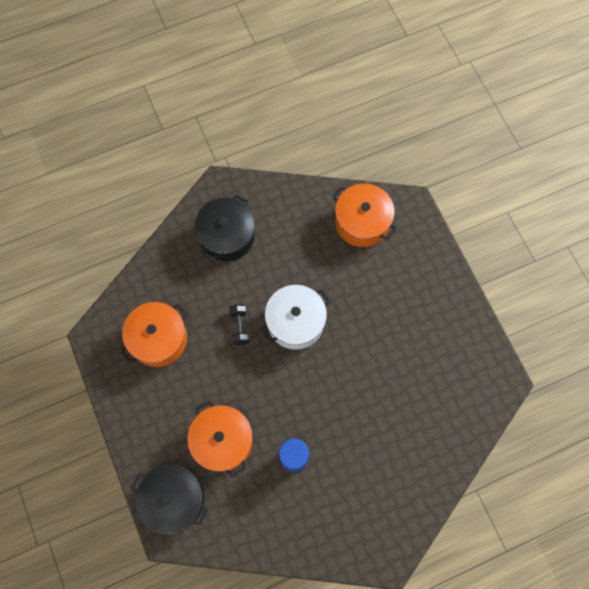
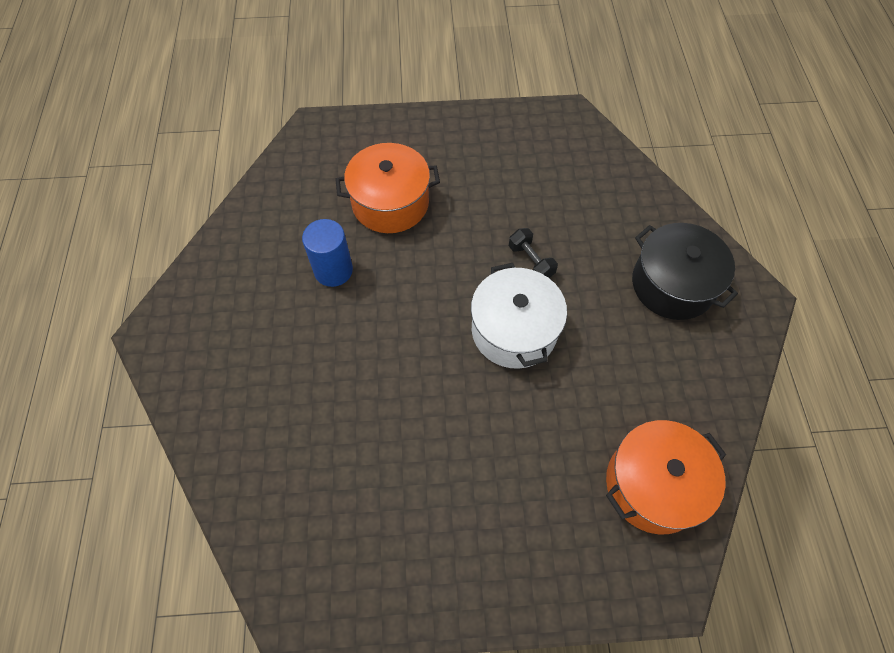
camera: 110 degrees right, 10 degrees down
(158, 339) = (545, 173): orange pot -> none
(173, 499) = (348, 141): black pot -> none
(239, 327) = (531, 261): black dumbbell -> black dumbbell turned 45 degrees clockwise

